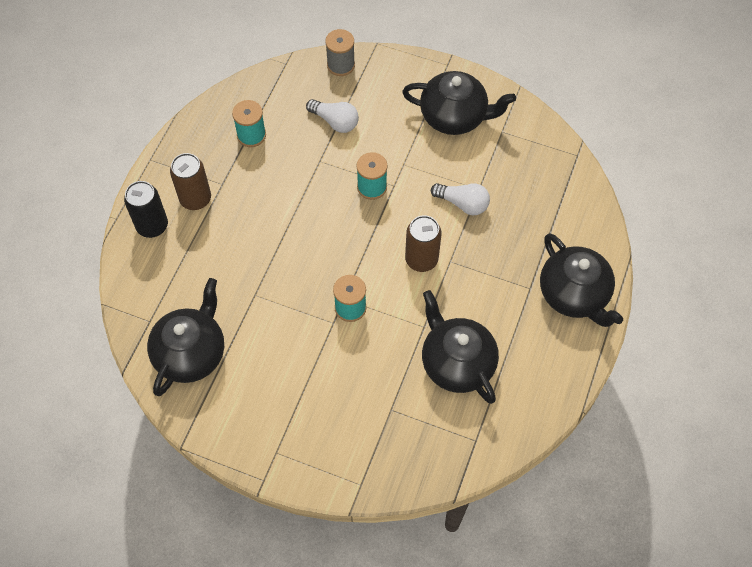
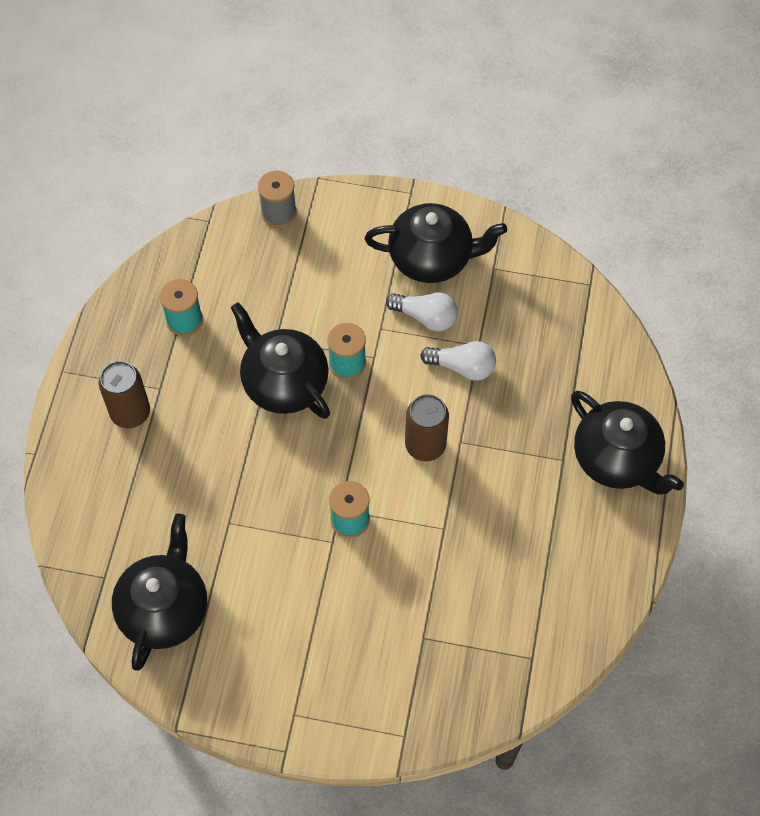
camera: 10 degrees left, 0 degrees up
(152, 226) = (83, 456): black can -> none
(335, 121) = (286, 287): white light bulb -> white light bulb (425, 317)
(456, 363) = (491, 567): black teapot -> black teapot (284, 383)

